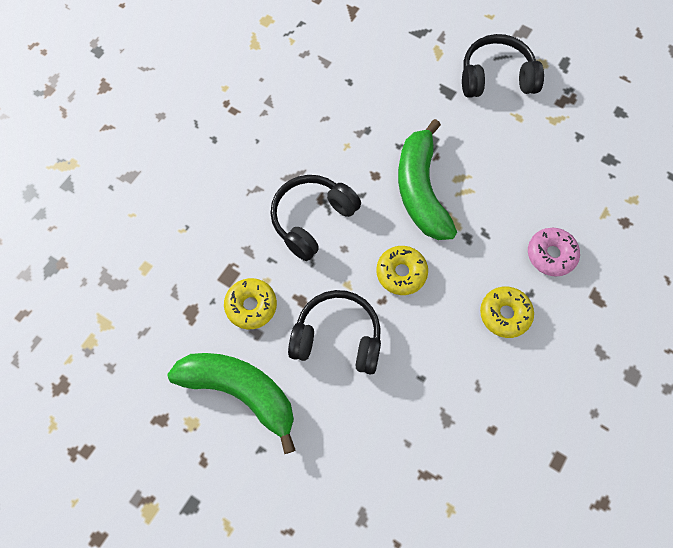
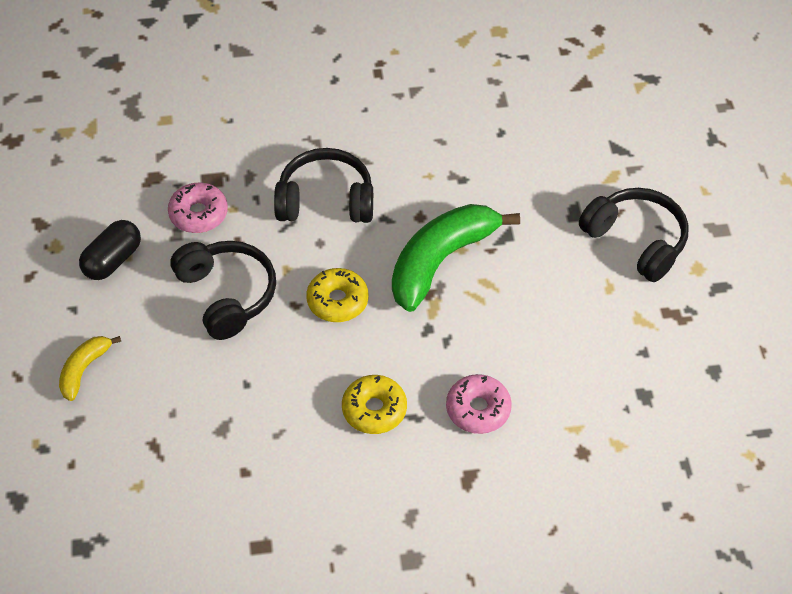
camera: 50 degrees right, 15 degrees down
(240, 392) = (112, 260): green banana -> black capsule
(251, 306) = (198, 214): yellow donut -> pink donut
(322, 479) = (84, 370): none -> yellow banana

